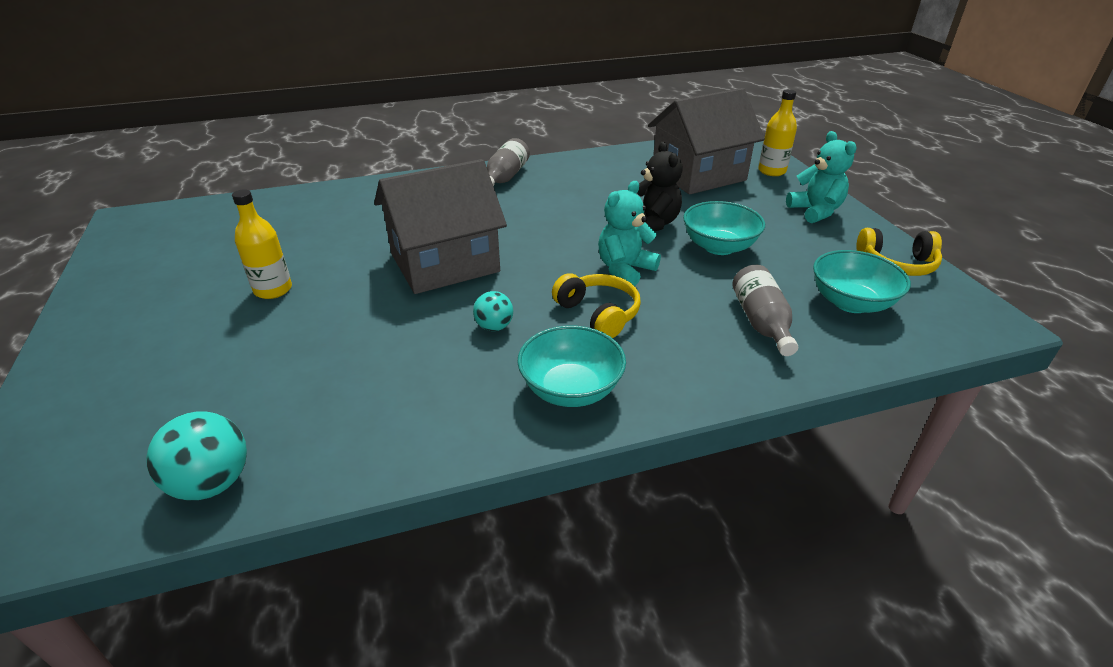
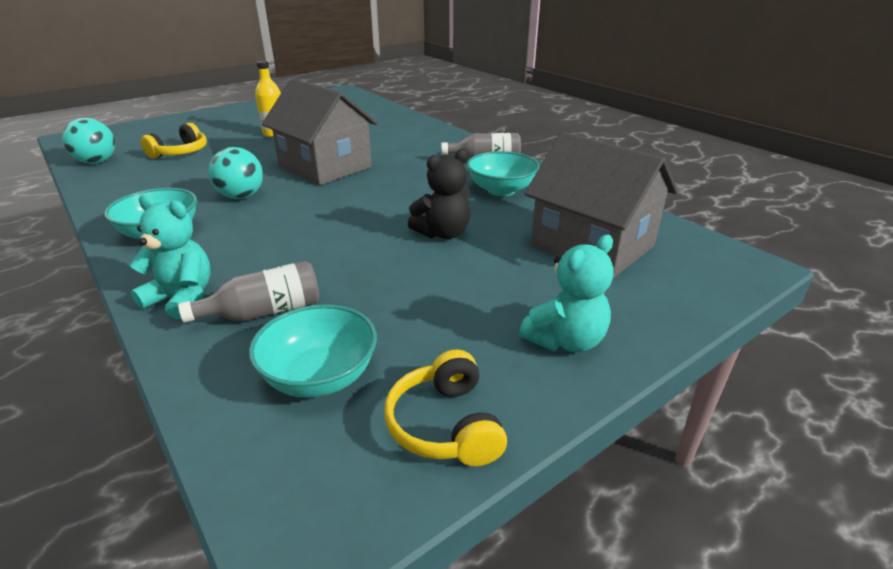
camera: 70 degrees right, 5 degrees down
(494, 327) = (241, 196): turquoise ball -> turquoise ball, size x1.63
(598, 314) = (265, 230): yellow headphones -> yellow headphones (180, 153)
(625, 270) = (343, 231): turquoise teddy bear -> turquoise teddy bear (182, 298)
(719, 247) = (415, 274): turquoise bowl -> turquoise bowl (501, 190)
(772, 171) = (667, 297): yellow bottle -> none

